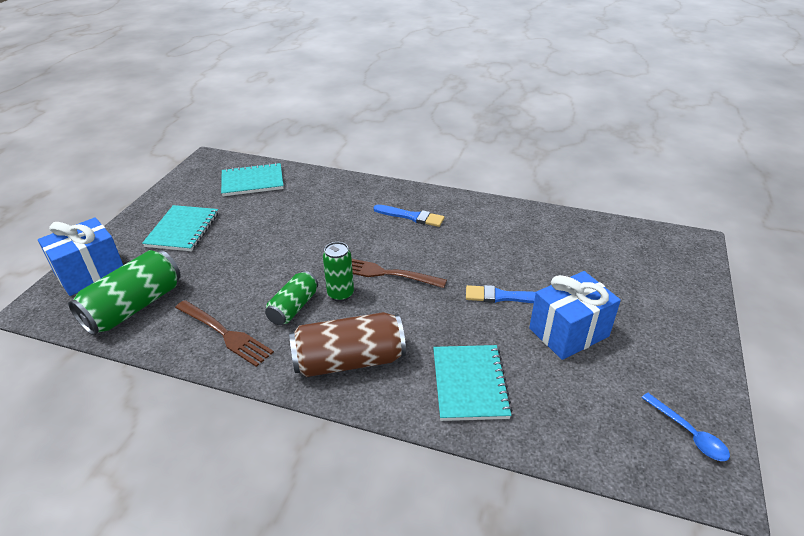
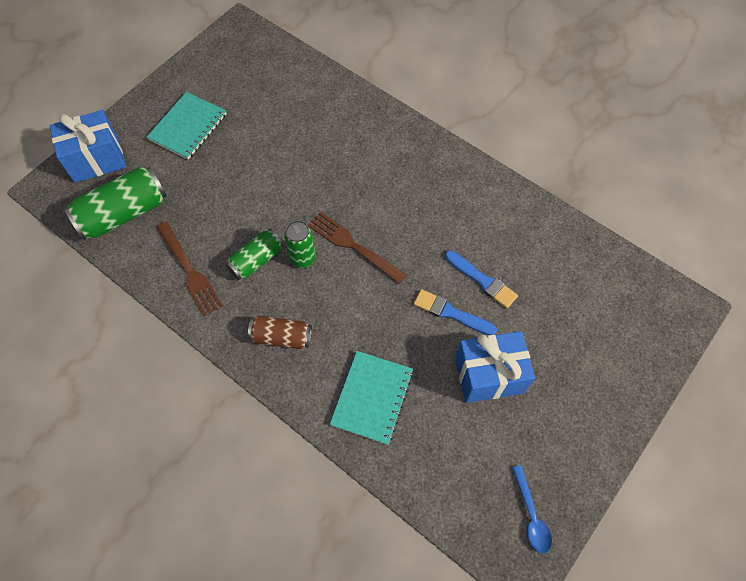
camera: 20 degrees right, 25 degrees up
(252, 181) = (273, 76): turquoise notebook -> none
(349, 361) = (281, 337): brown can -> brown can, size x0.61
(411, 216) = (411, 177): blue brush -> blue brush (482, 280)

